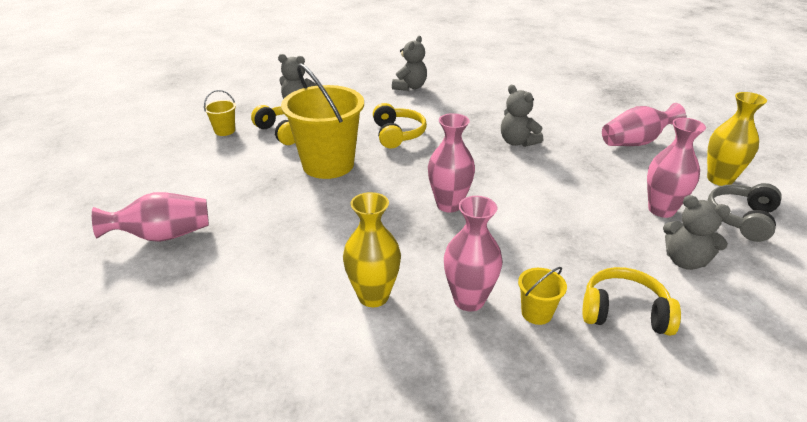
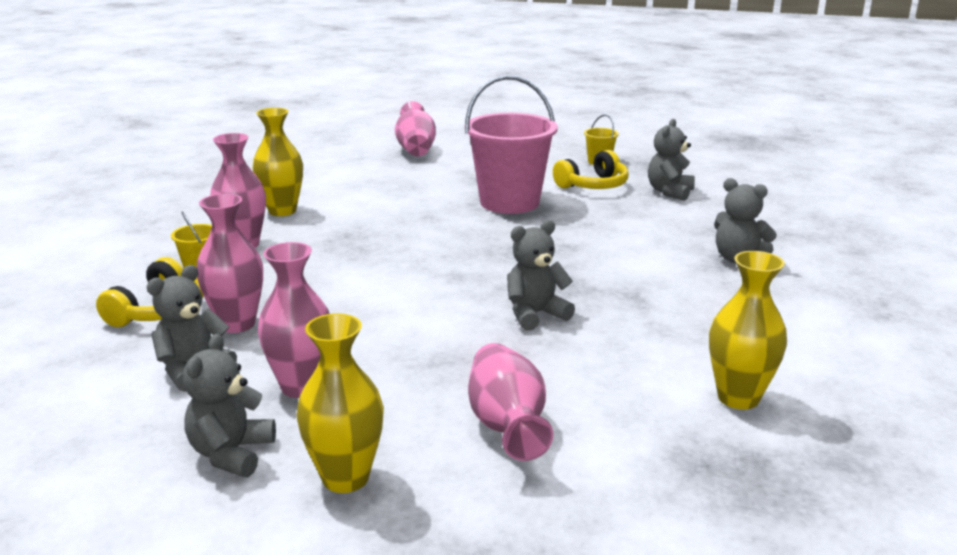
camera: 100 degrees right, 10 degrees down
(328, 164) = (509, 202): yellow bucket -> pink bucket
(397, 134) = (575, 239): yellow headphones -> none
(449, 205) = (398, 252): pink vase -> pink vase (237, 324)
(564, 92) = (738, 398): none -> yellow vase
(741, 219) = (231, 454): grey headphones -> grey teddy bear

